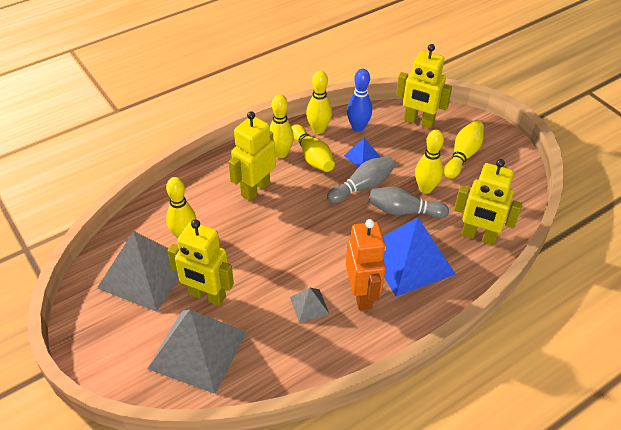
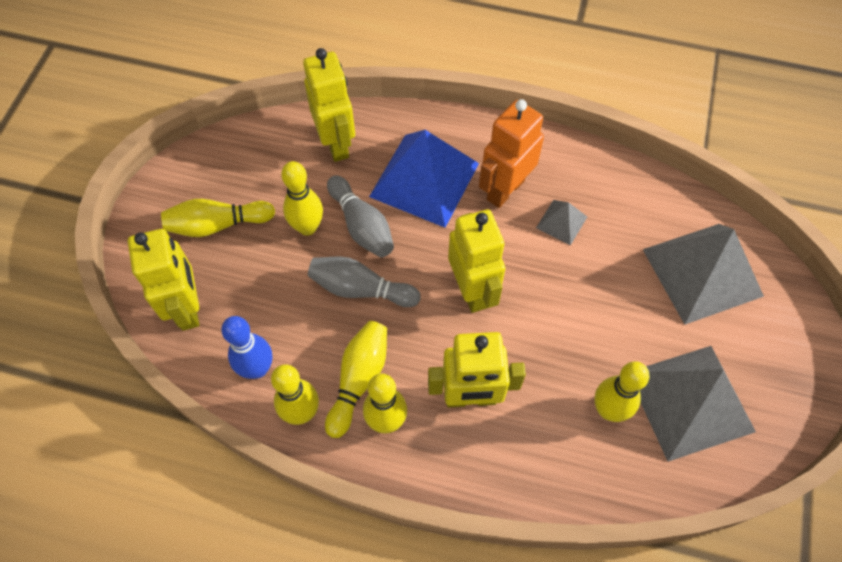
camera: 130 degrees left, 15 degrees up
(206, 296) = (647, 317): yellow robot -> yellow robot (472, 290)
(362, 156) = (309, 325): blue pyramid -> none

